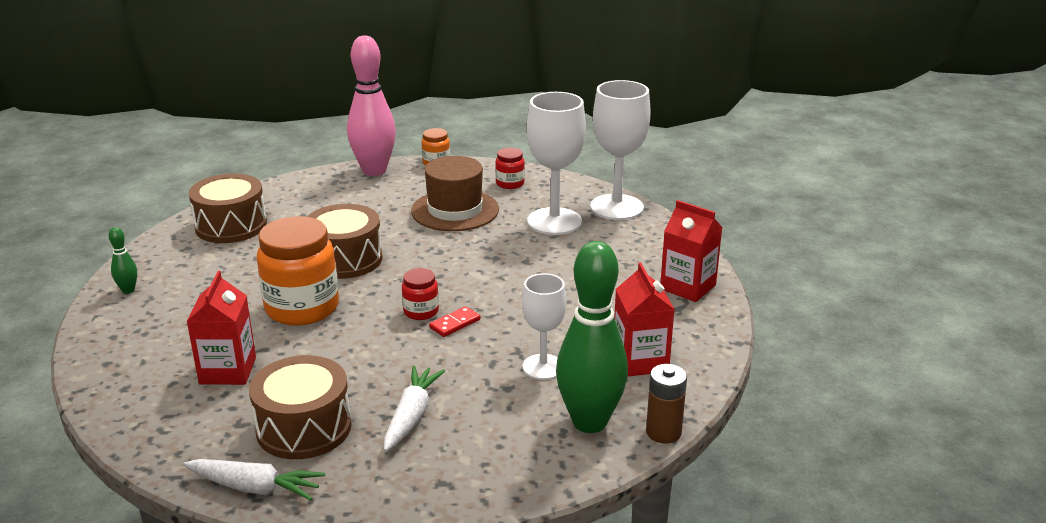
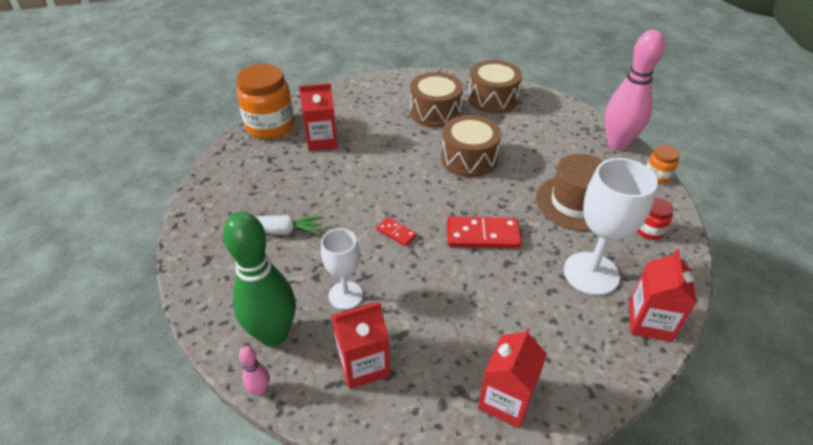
camera: 80 degrees right, 15 degrees up
(128, 290) = (400, 83): green bowling pin -> none
(255, 488) = (211, 179): white carrot -> none
(302, 308) = (398, 153): orange jar -> orange jar (270, 126)
(304, 428) = (266, 184): brown drum -> brown drum (435, 112)
(421, 311) = (408, 211): red jar -> none
(481, 269) = (483, 235): none -> red domino
(616, 207) = (649, 322): white goblet -> red carton
(663, 432) = (260, 390): brown battery -> pink bowling pin

